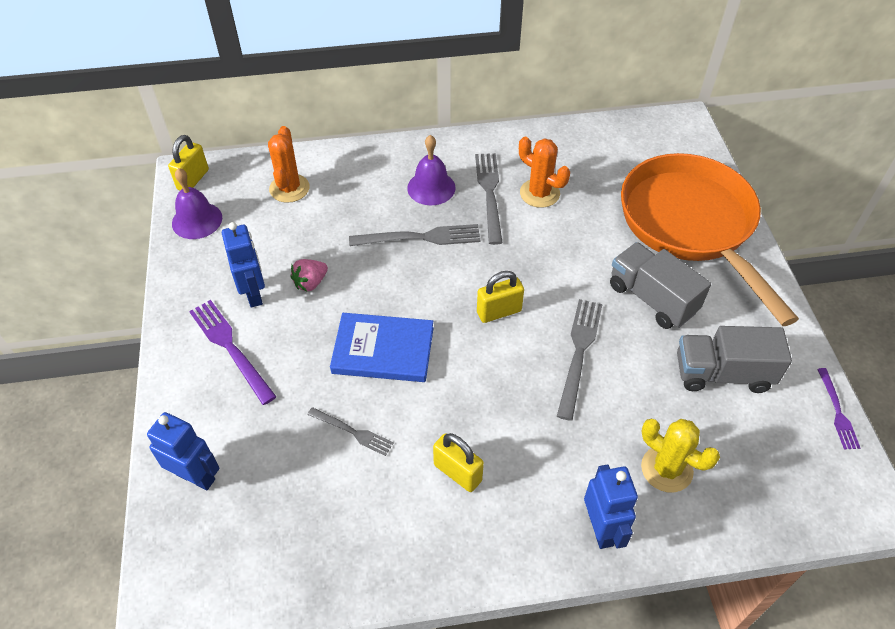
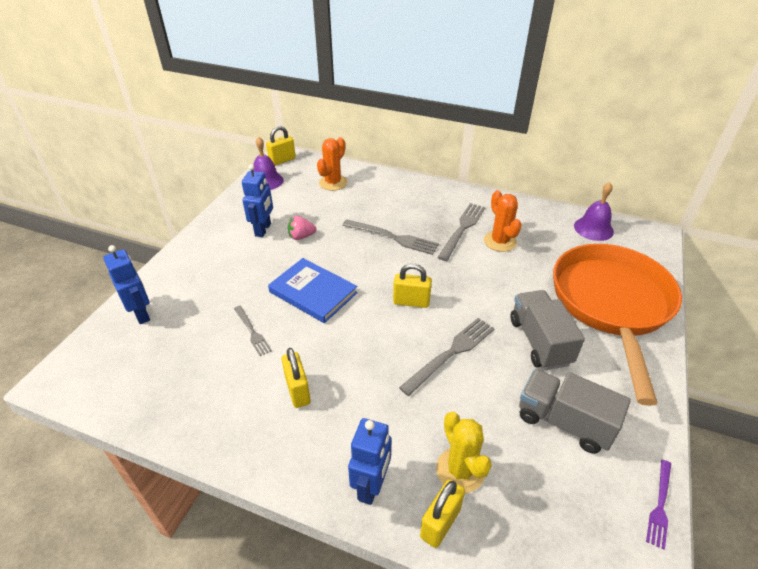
camera: 30 degrees right, 10 degrees down
(230, 348) = (224, 253): purple fork -> none
(431, 188) = (424, 212): purple bell -> purple bell (593, 228)
(682, 527) = (440, 523): none -> yellow padlock

